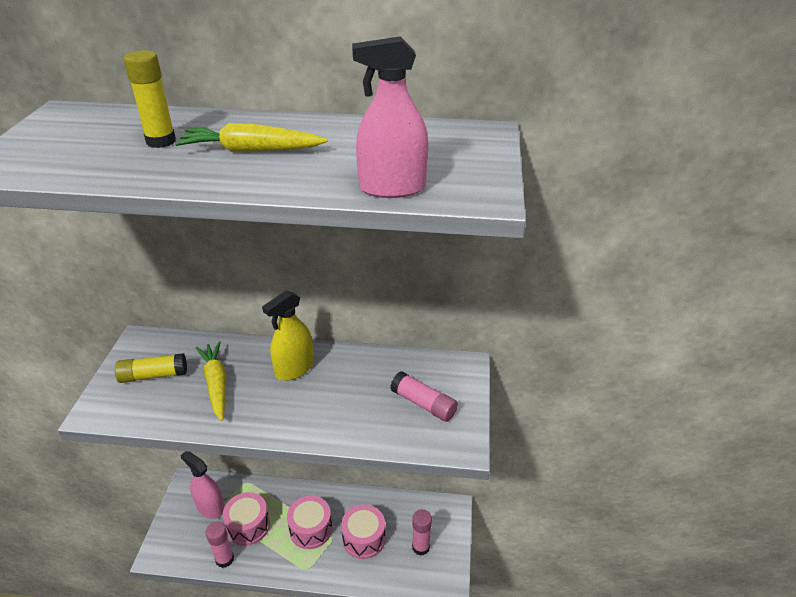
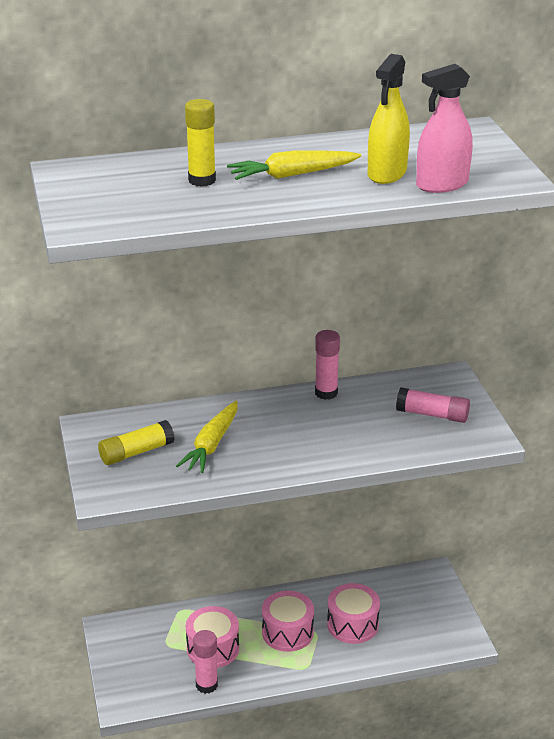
camera: 20 degrees left, 5 degrees down
(210, 507) = (154, 643): pink spray bottle -> none
(216, 384) = (211, 444): yellow carrot -> yellow carrot turned 120 degrees counterclockwise
(294, 368) = (282, 414): yellow spray bottle -> yellow spray bottle (387, 173)
(421, 547) = (419, 615): pink glue stick -> pink glue stick (326, 393)

